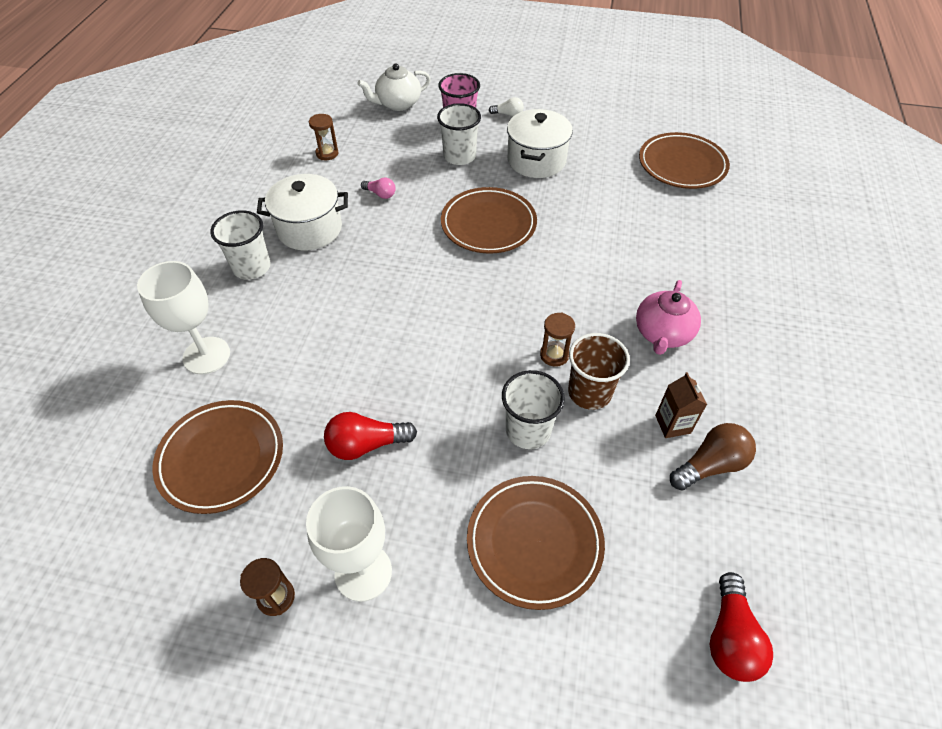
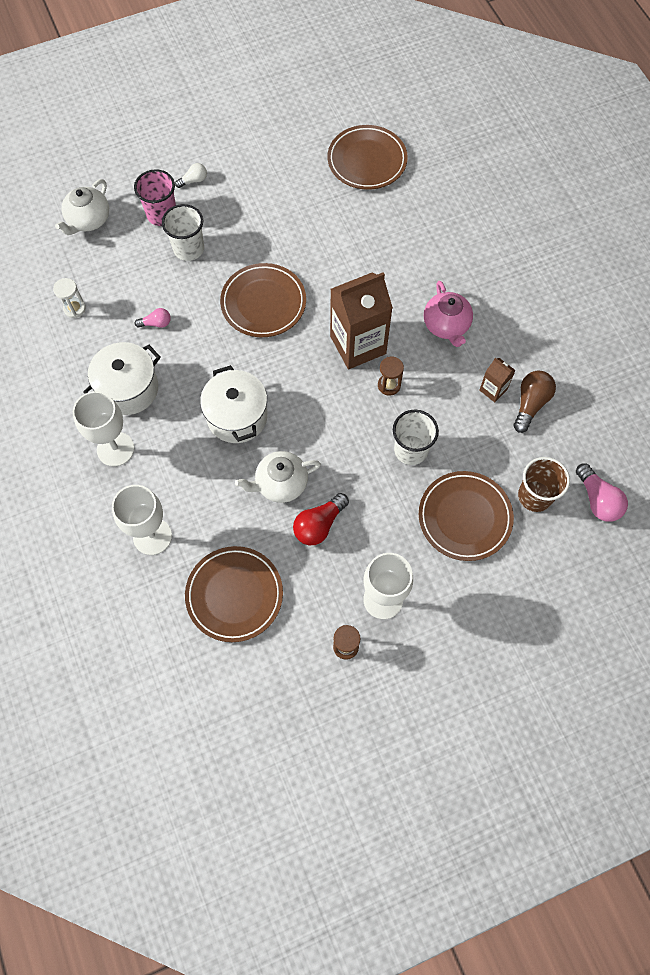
camera: 35 degrees left, 15 degrees up
(252, 267) = (115, 449): white cup -> white goblet
(327, 153) = (74, 308): brown hourglass -> white hourglass
(365, 381) = (280, 484): none -> white teapot
(536, 160) = (253, 218): white pot -> white pot (237, 416)
(551, 302) = (358, 345): none -> brown carton
(589, 392) = (429, 399): brown cup -> brown cup (535, 496)
(730, 637) = (597, 500): red light bulb -> pink light bulb

